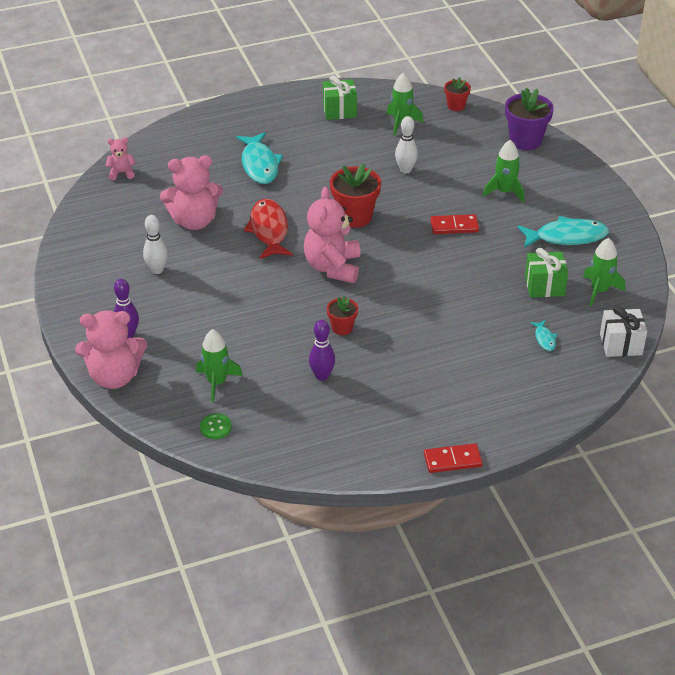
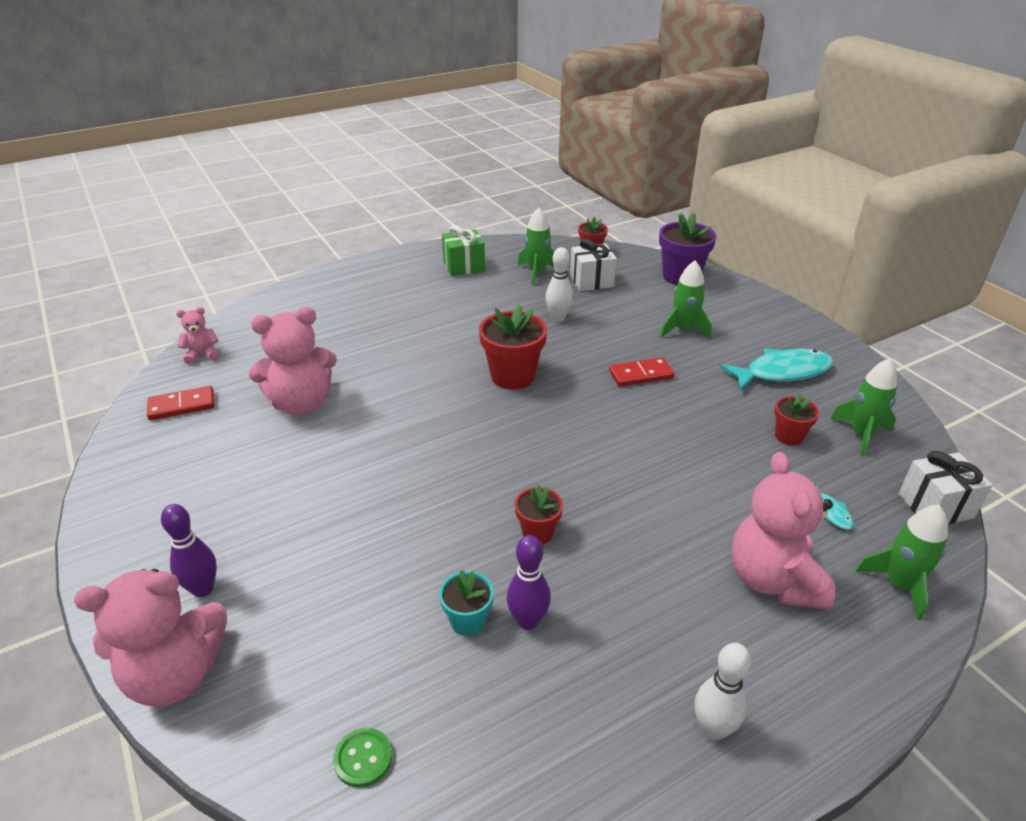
camera: 10 degrees left, 5 degrees down
(157, 270) = (250, 477): white bowling pin -> white bowling pin (713, 729)
(217, 382) = (356, 660): green rocket -> green rocket (899, 585)
(259, 164) = (380, 329): turquoise fish -> none
(269, 230) = (404, 405): red fish -> none
(285, 371) = (468, 621): none -> turquoise flower pot
(333, 267) = (501, 444): pink teddy bear -> pink teddy bear (773, 580)
(445, 137) = (591, 281): none -> white gift
(452, 460) = (800, 762): red domino -> red domino (182, 405)
(544, 286) = (789, 436): green gift -> red flower pot

